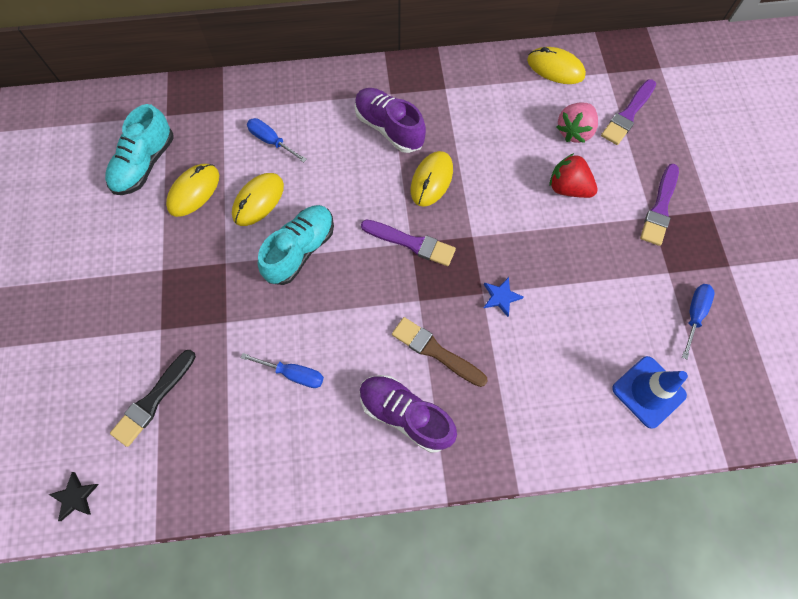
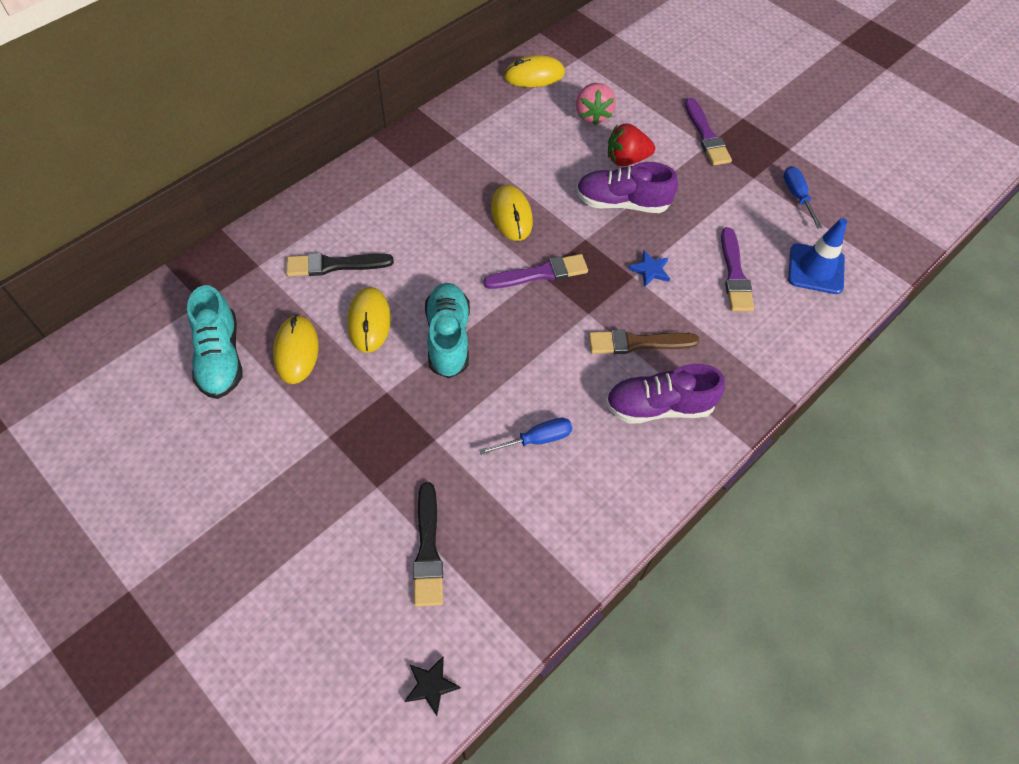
camera: 40 degrees left, 10 degrees down
(271, 141) = (334, 265): blue screwdriver -> black brush
(389, 128) = (435, 195): purple shoe -> purple shoe (622, 203)
(628, 114) = (622, 81): purple brush -> purple brush (734, 274)

